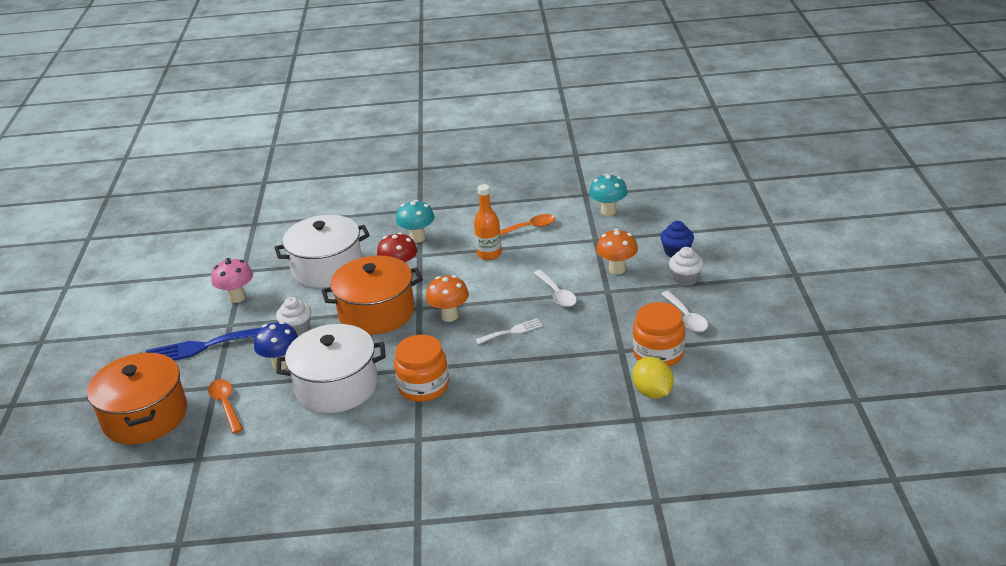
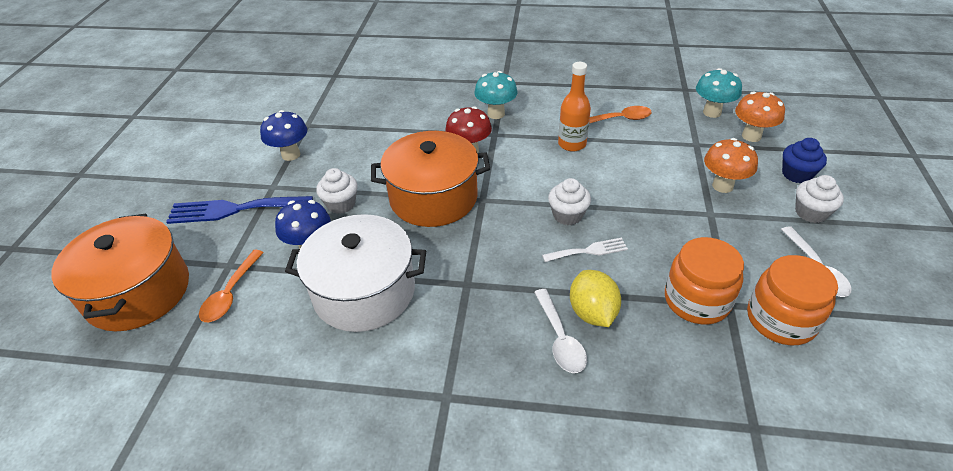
camera: 10 degrees right, 10 degrees up
(226, 405) = (231, 293): orange spoon -> orange spoon turned 150 degrees counterclockwise
(237, 297) = (291, 155): pink mushroom -> blue mushroom
(327, 268) = (393, 134): white pot -> none
(423, 387) = (468, 313): orange jar -> orange jar (696, 300)
(449, 316) = (516, 216): orange mushroom -> orange mushroom (751, 136)
(492, 309) = (567, 215): none -> white cupcake
(557, 294) = (647, 207): white spoon -> white spoon (560, 338)
(652, 392) = (775, 383): yellow lemon -> yellow lemon (592, 312)

